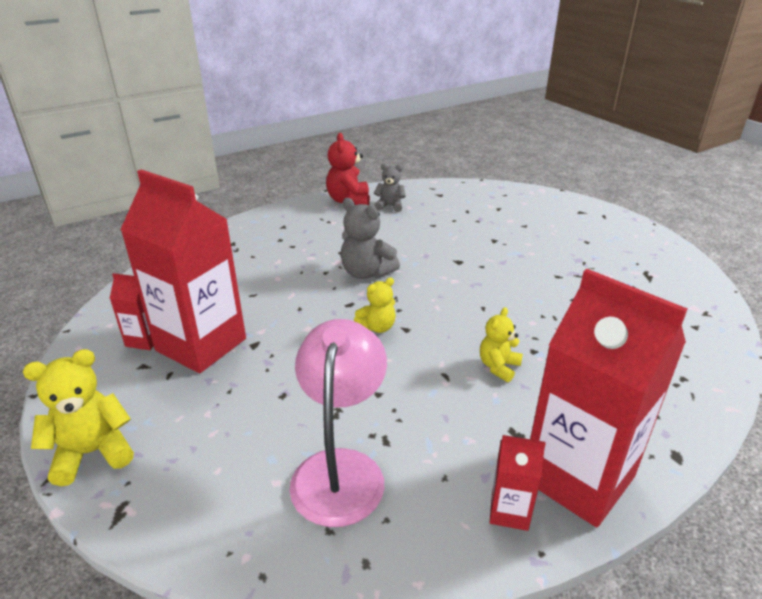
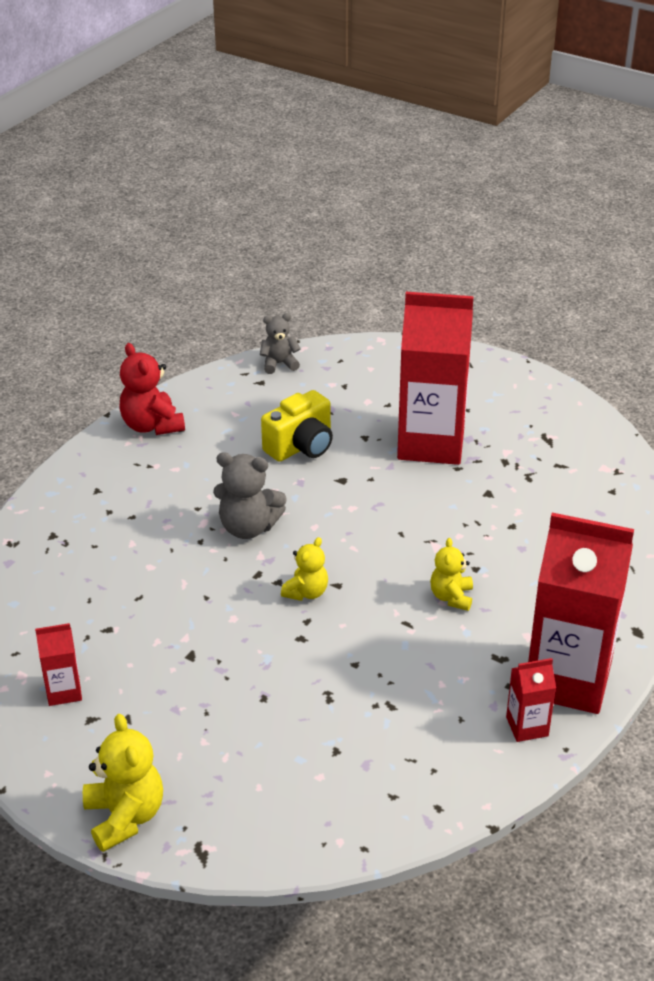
camera: 25 degrees left, 5 degrees up
(93, 453) = (125, 816): yellow teddy bear -> yellow teddy bear turned 120 degrees clockwise
(201, 344) = (133, 675): red carton -> red carton (431, 443)
(340, 469) = (368, 744): pink lamp -> none
(390, 206) = (210, 418): grey teddy bear -> grey teddy bear (279, 364)
(442, 235) = (301, 446): none -> yellow camera

